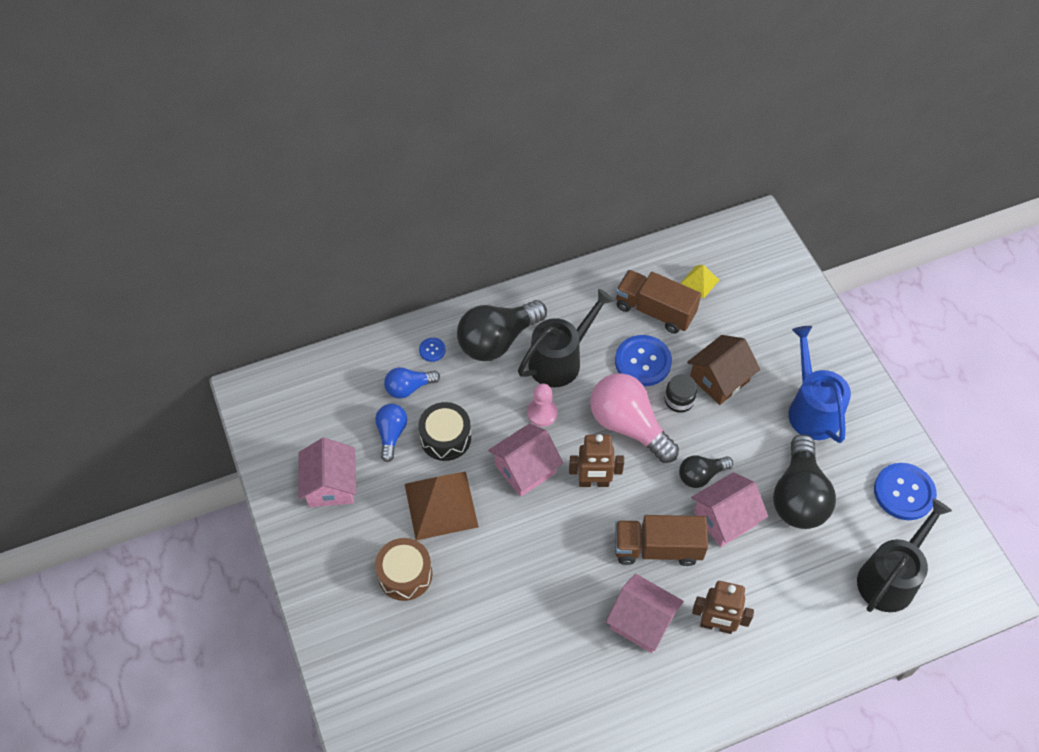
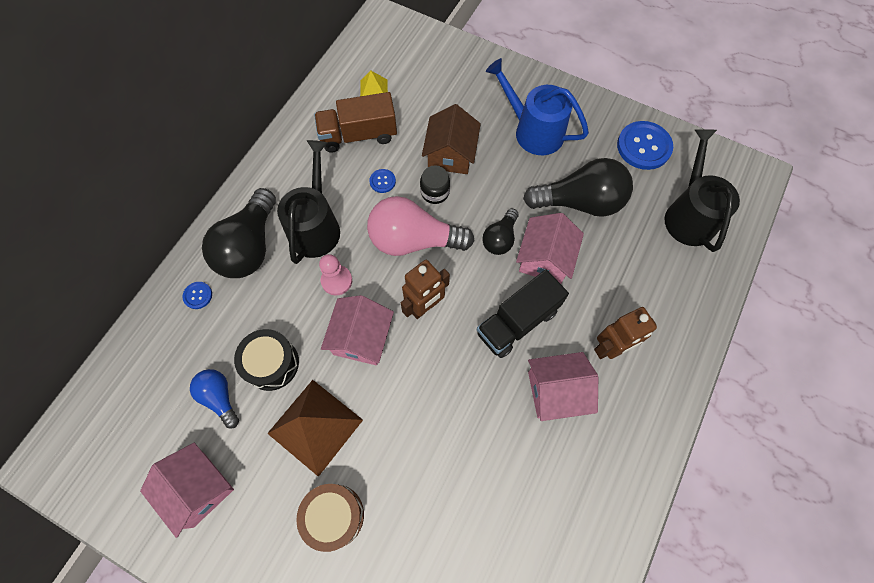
camera: 40 degrees left, 10 degrees up
(409, 388) = (203, 344): blue light bulb -> none
(643, 362) = (382, 181): blue button -> blue button, size x0.47
(657, 548) = (517, 322): brown truck -> black truck
(798, 496) = (580, 202): black light bulb -> black light bulb turned 60 degrees counterclockwise

